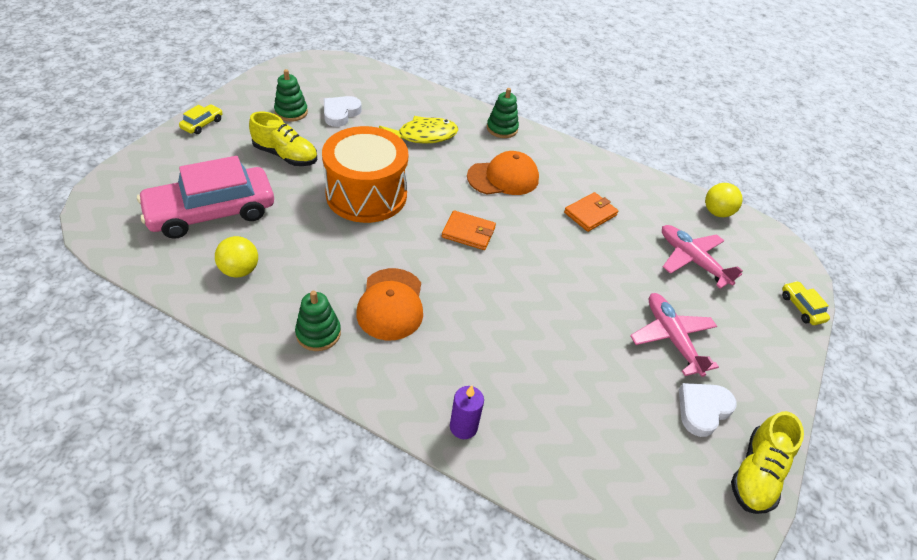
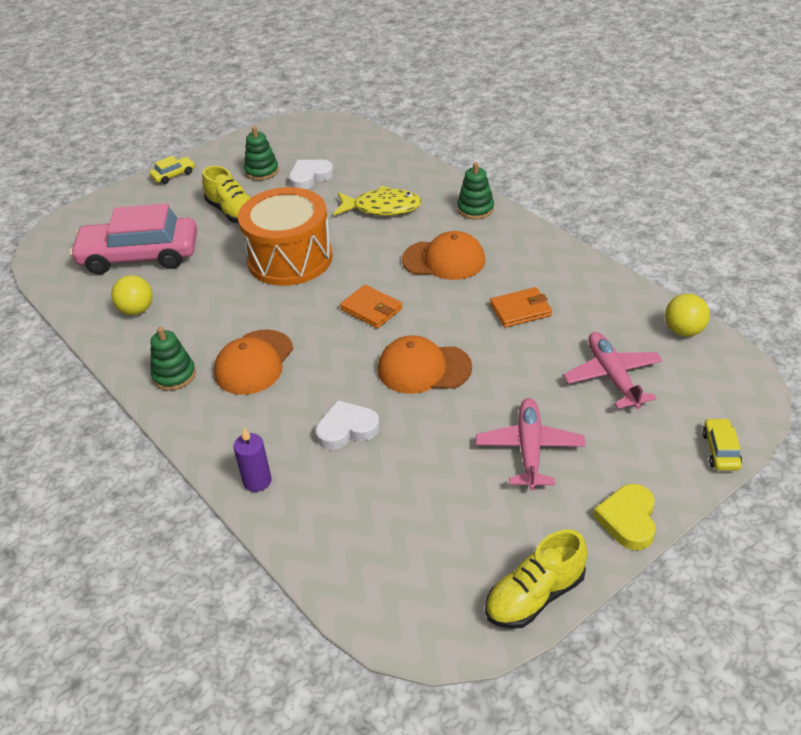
camera: 30 degrees right, 5 degrees down
(545, 281) = (424, 368): none -> orange cap
(702, 410) = (516, 524): white heart -> white heart (347, 429)
(778, 383) = (628, 519): none -> yellow heart

